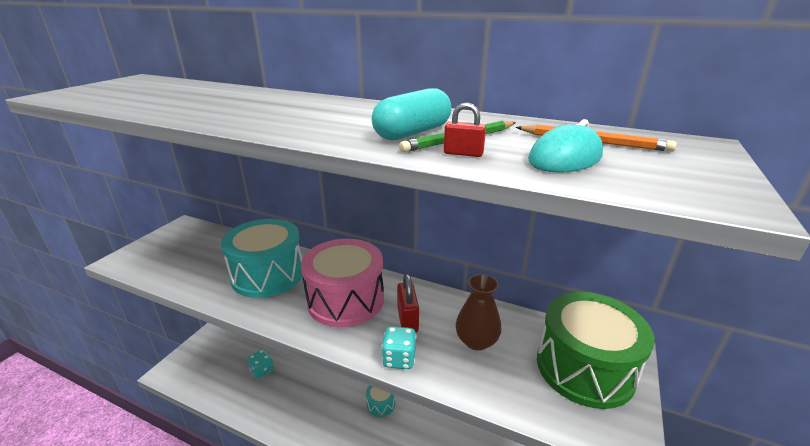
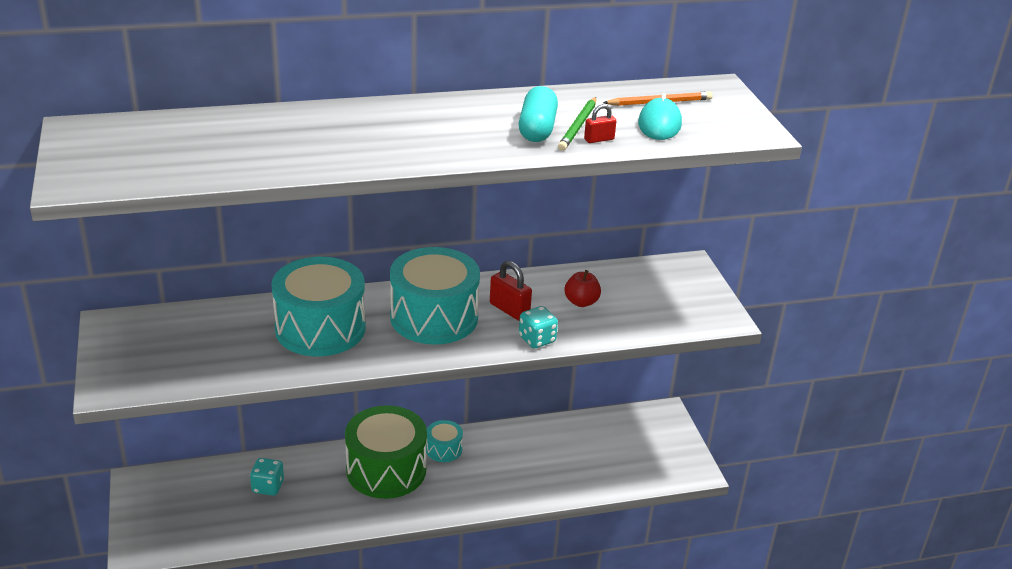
camera: 40 degrees left, 5 degrees up
(345, 300) = (434, 317): pink drum -> turquoise drum
(476, 341) = (581, 302): brown vase -> red apple
(584, 367) = (671, 287): green drum -> green drum (386, 470)

